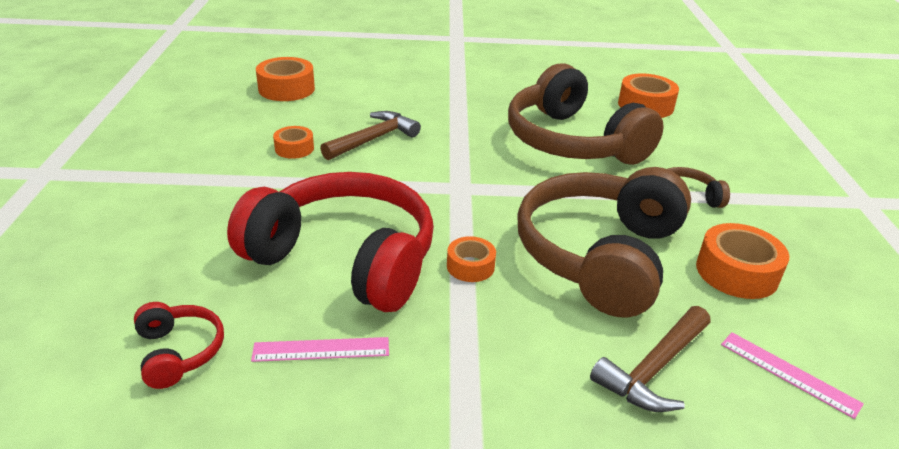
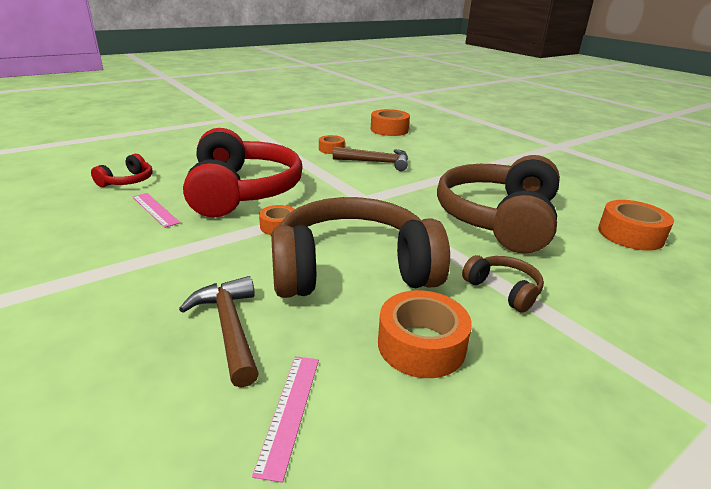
camera: 55 degrees right, 5 degrees down
(654, 369) = (229, 327): brown hammer -> brown hammer turned 60 degrees clockwise

